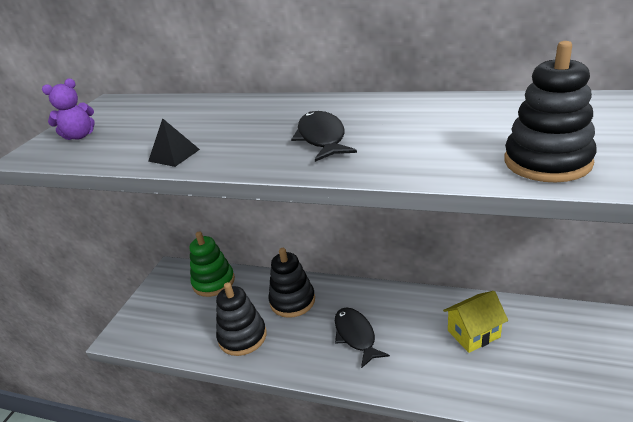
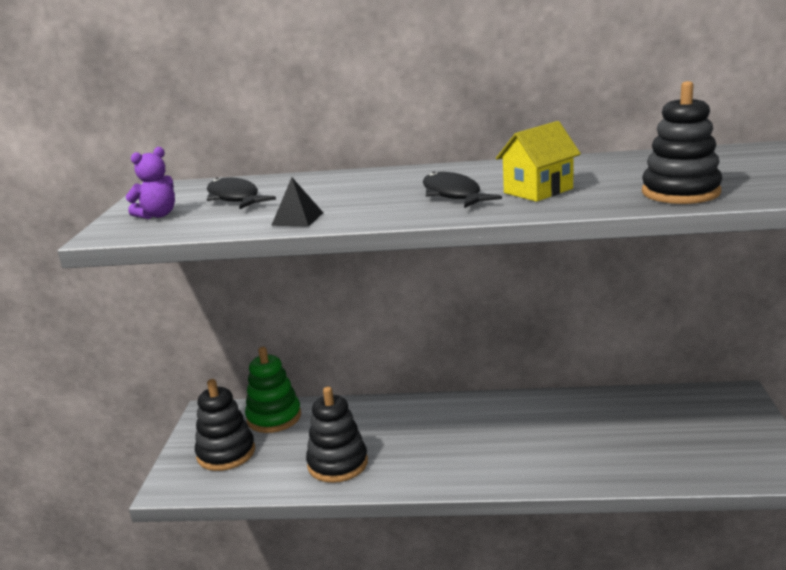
camera: 15 degrees left, 10 degrees down
(292, 301) = (385, 423): black stacking toy -> black stacking toy (226, 453)
(356, 336) = (476, 444): black fish -> black fish (235, 198)
(473, 334) = (606, 424): yellow house -> yellow house (538, 191)

